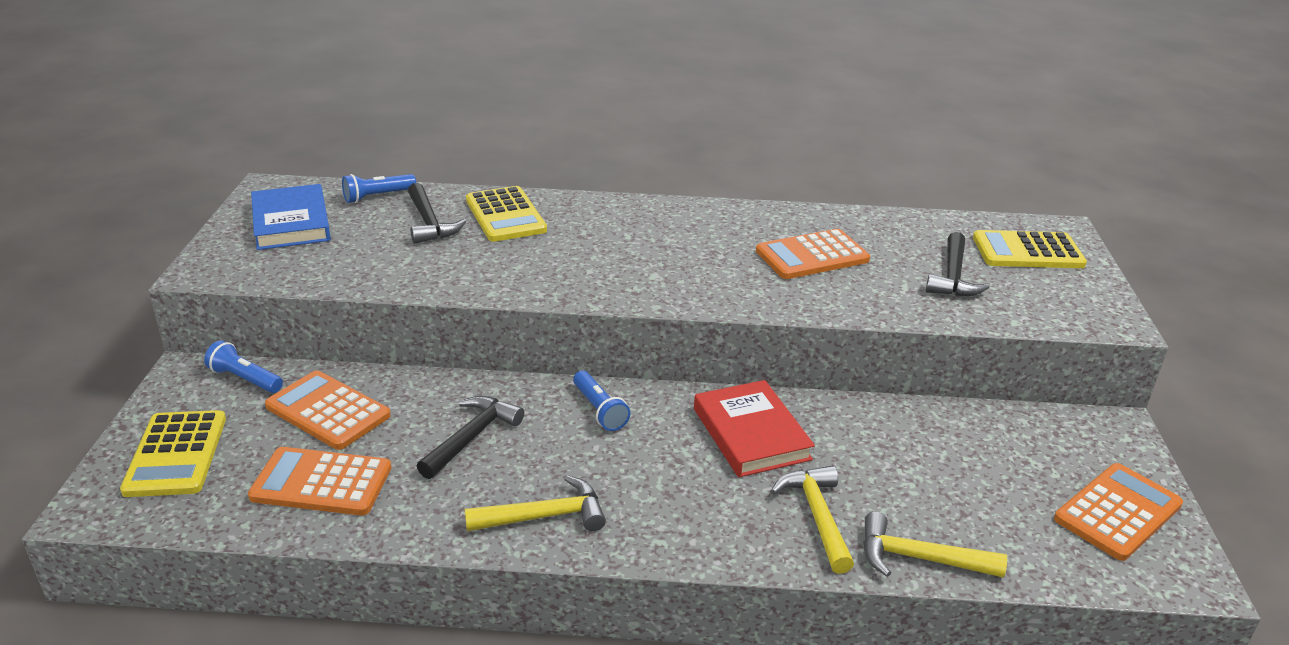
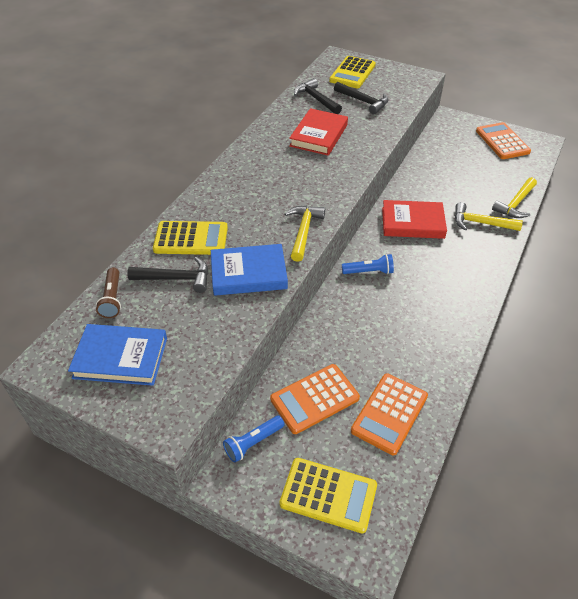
camera: 65 degrees left, 15 degrees up
(377, 196) = (112, 299): blue flashlight -> brown flashlight
(464, 266) = (248, 273): none -> blue book
(471, 437) = (372, 332): black hammer -> black hammer (316, 99)
(544, 516) = (452, 318): yellow hammer -> yellow hammer (303, 231)
(812, 256) = (318, 135): orange calculator -> red book

